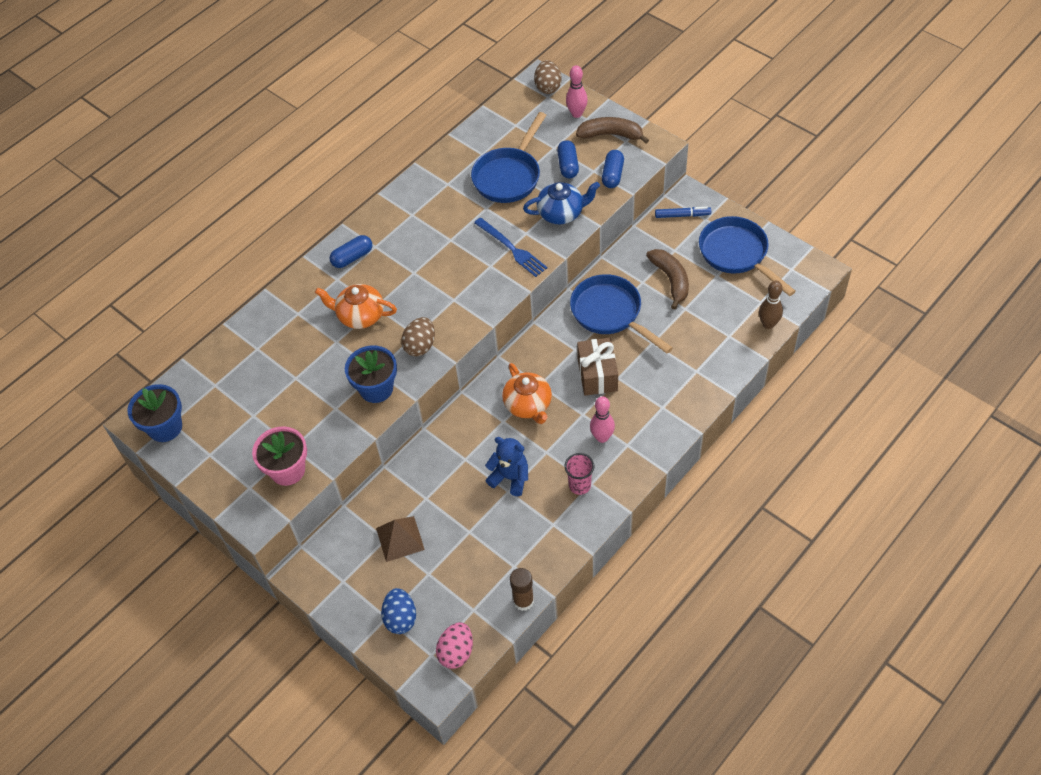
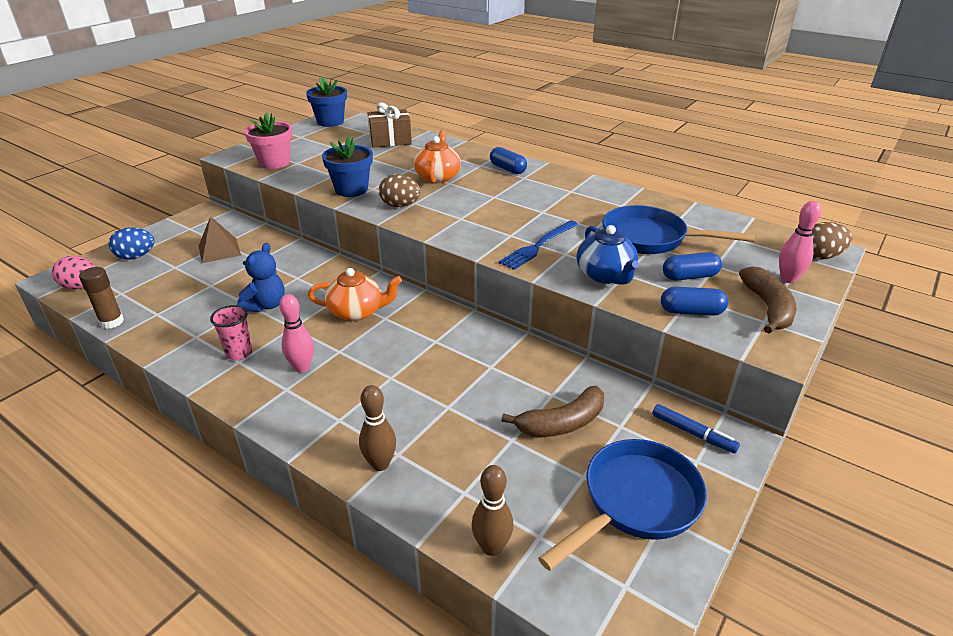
camera: 80 degrees right, 20 degrees down
(528, 405) = (357, 312): orange teapot -> orange teapot turned 150 degrees counterclockwise
(597, 375) = (396, 360): brown gift -> brown gift (390, 140)
(610, 313) = (493, 367): blue pan -> none
(682, 215) = (693, 433): blue marker -> blue marker turned 45 degrees counterclockwise
(705, 380) = (380, 464): none -> brown bowling pin

